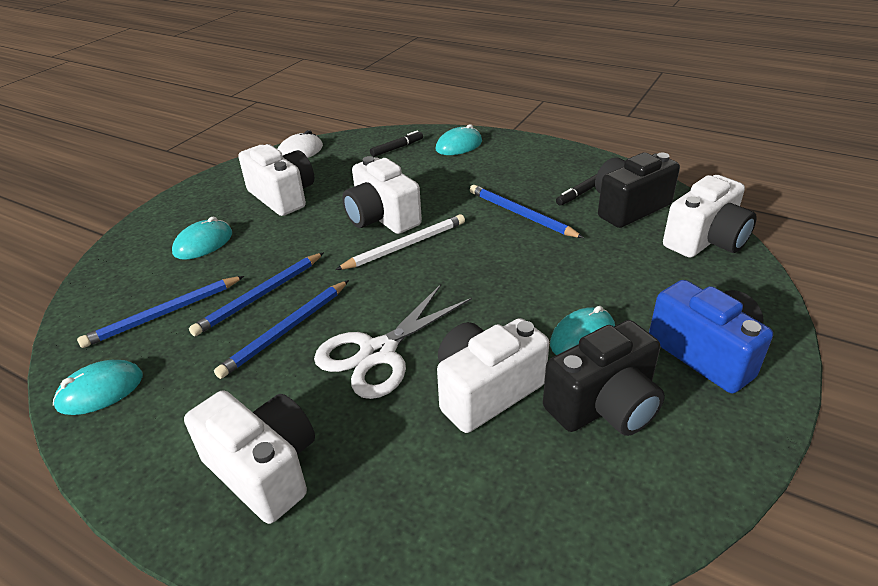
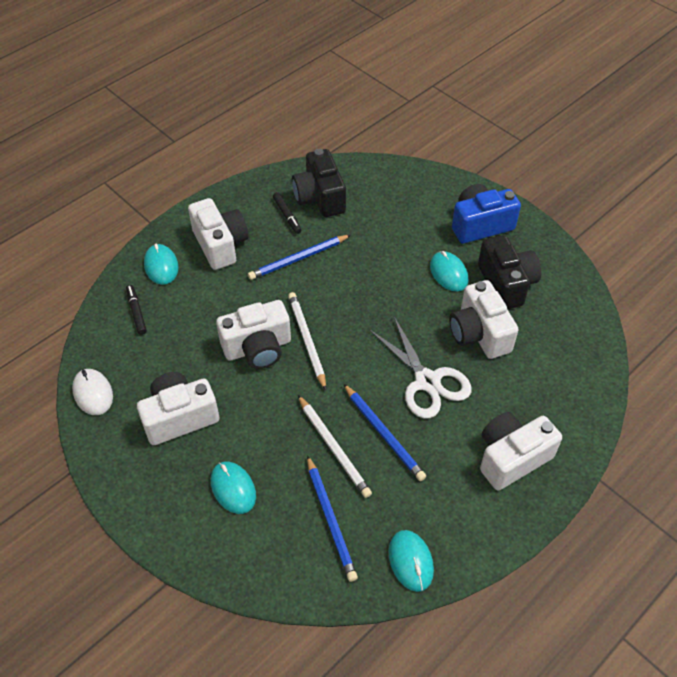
camera: 75 degrees left, 15 degrees up
(260, 296) = (334, 447): blue pencil -> white pencil
(705, 240) = (377, 177): white camera -> white camera (220, 245)

